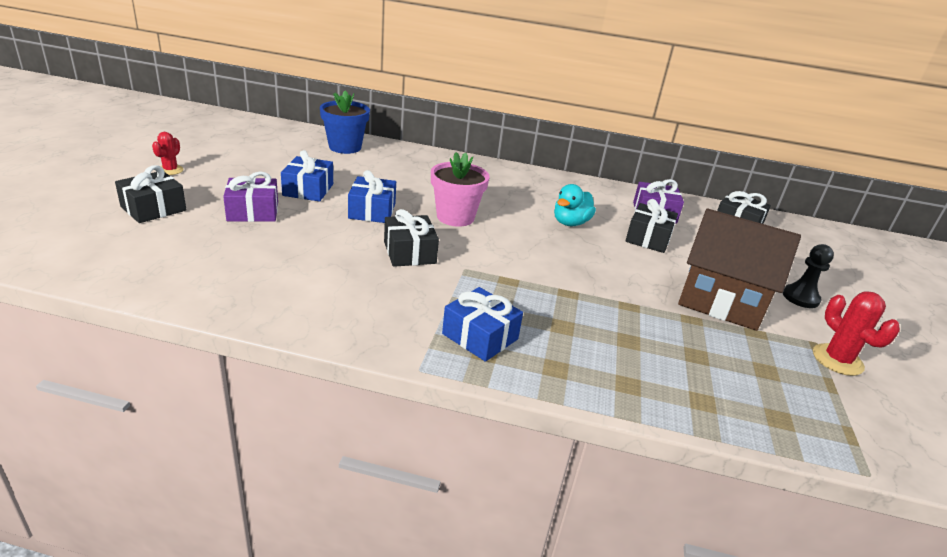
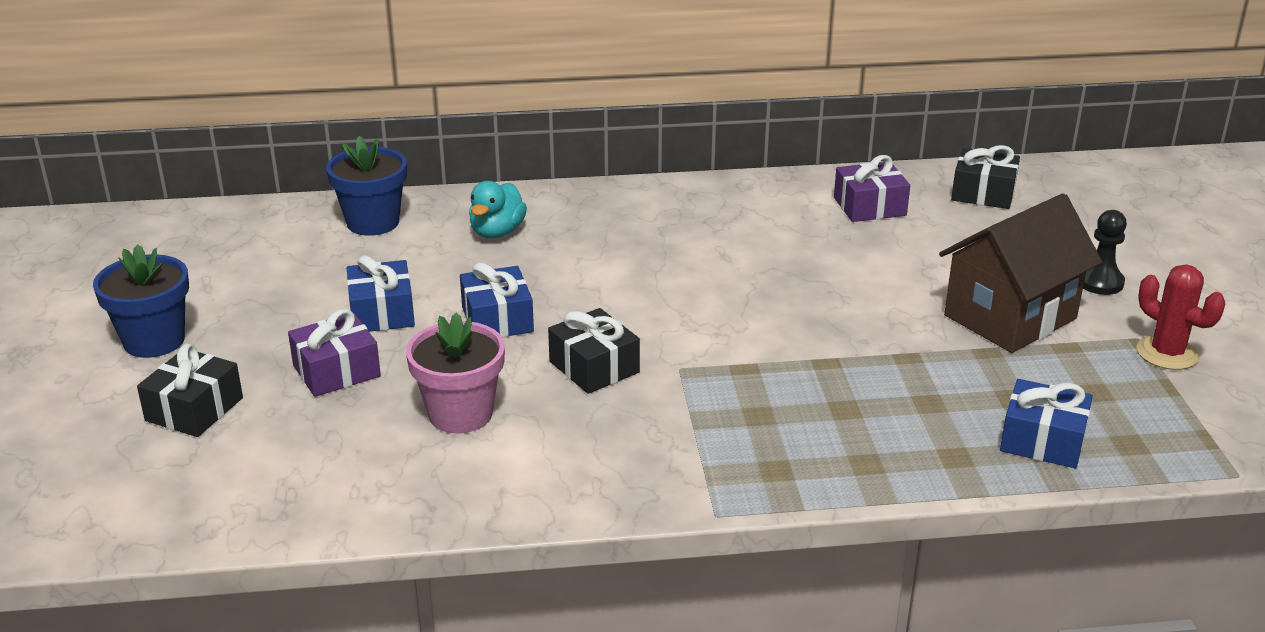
camera: 15 degrees left, 0 degrees up
(170, 170) = (154, 341): red cactus -> blue flower pot
(455, 217) = (615, 294): pink flower pot -> pink flower pot (460, 414)
(480, 336) = (757, 453): blue gift -> blue gift (1042, 440)
(570, 223) = (770, 257): turquoise duck -> turquoise duck (497, 232)
(648, 238) = (881, 251): black gift -> none
(720, 301) = (1010, 317): brown house -> brown house turned 45 degrees counterclockwise

